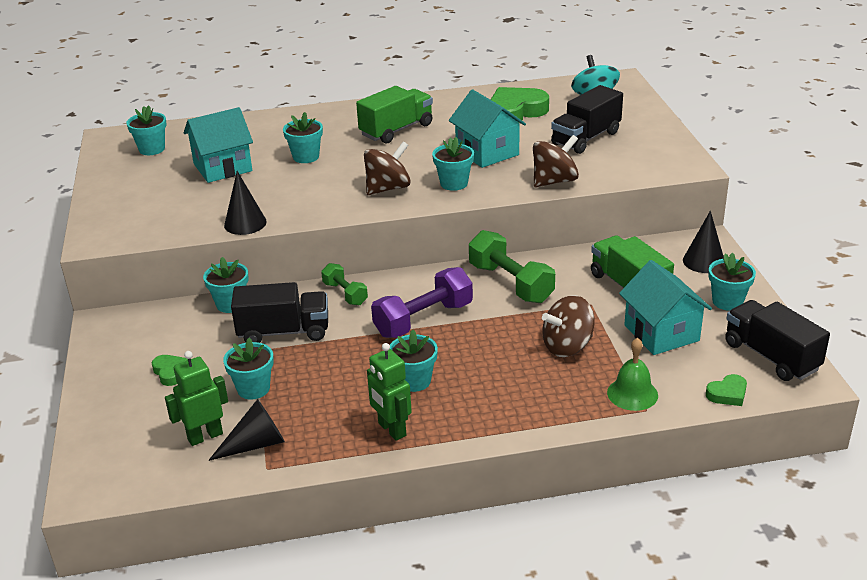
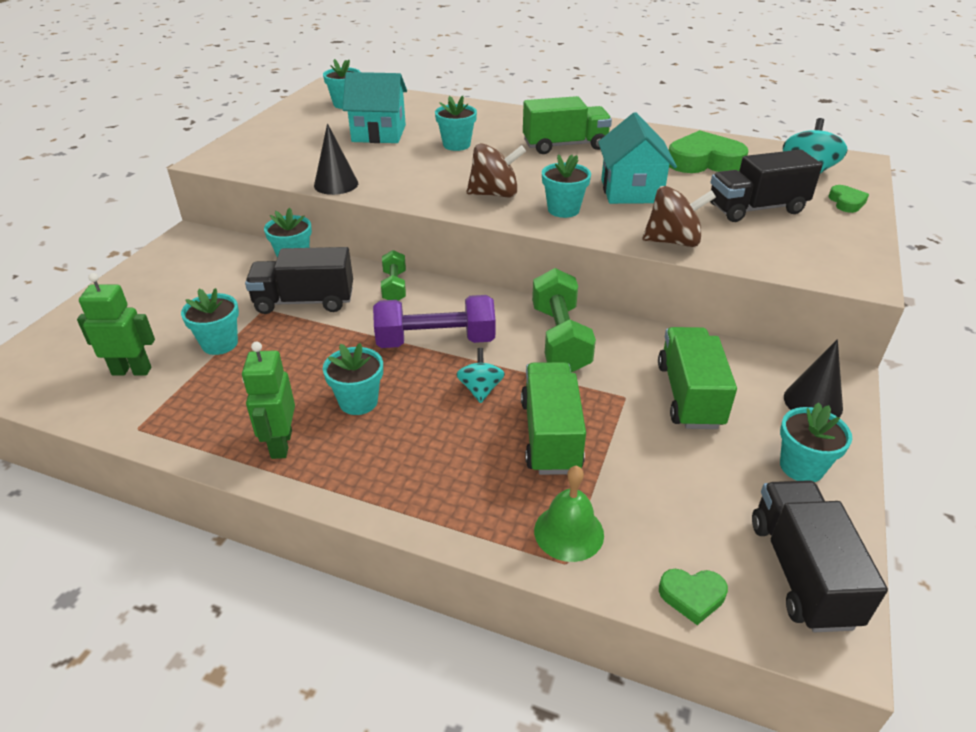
camera: 30 degrees right, 5 degrees up
(170, 372) = (180, 299): green heart -> green heart (846, 202)
(255, 444) = (157, 399): black cone -> none
(284, 332) = (304, 301): black truck -> black truck turned 150 degrees clockwise
(491, 338) = (480, 389): none -> turquoise spinning top
(567, 346) = (550, 436): brown spinning top -> green truck
(661, 333) = (677, 469): turquoise house -> none

